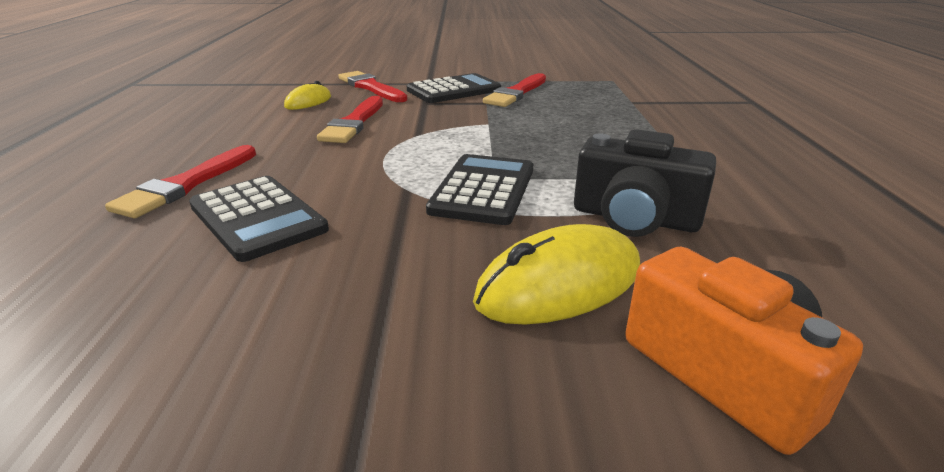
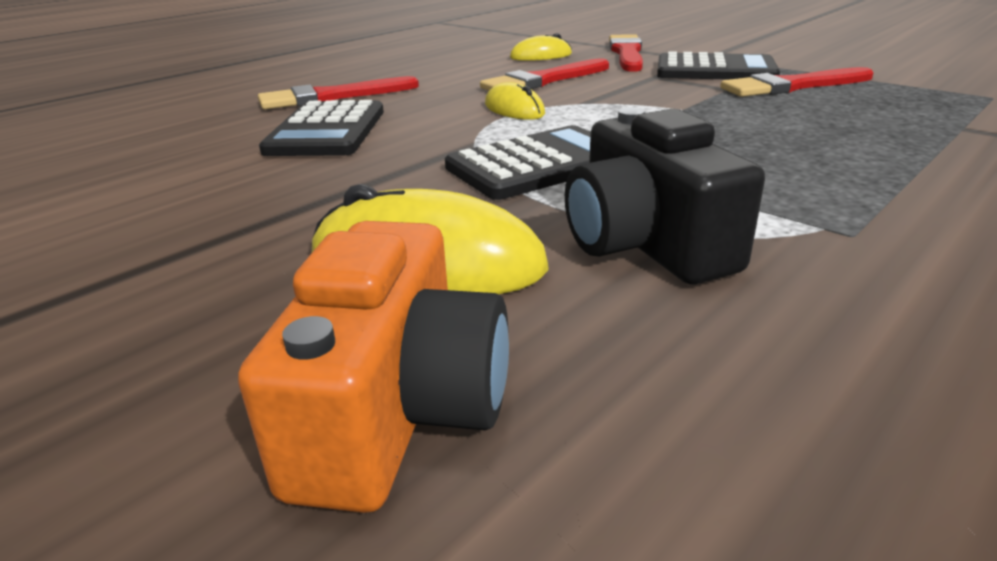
camera: 45 degrees right, 0 degrees up
(380, 153) = (514, 109): none -> yellow mouse

